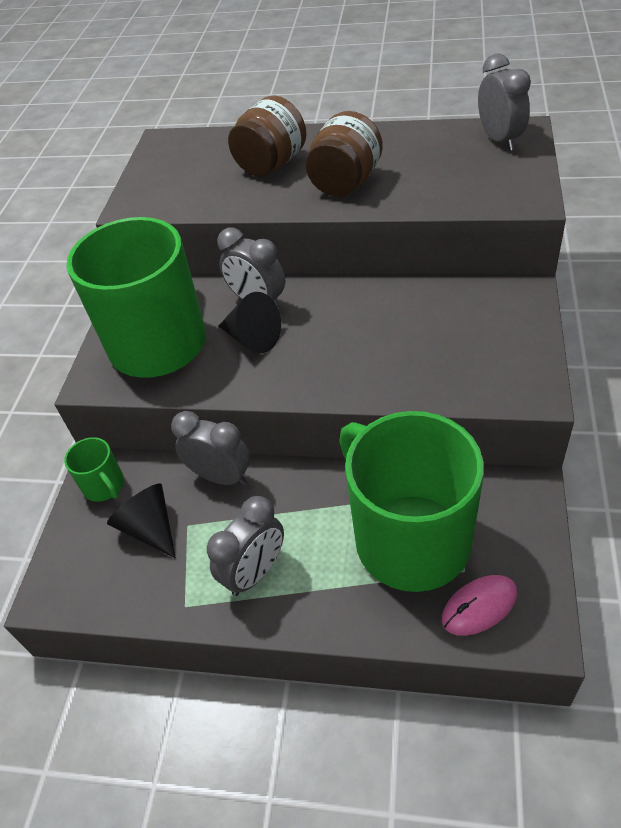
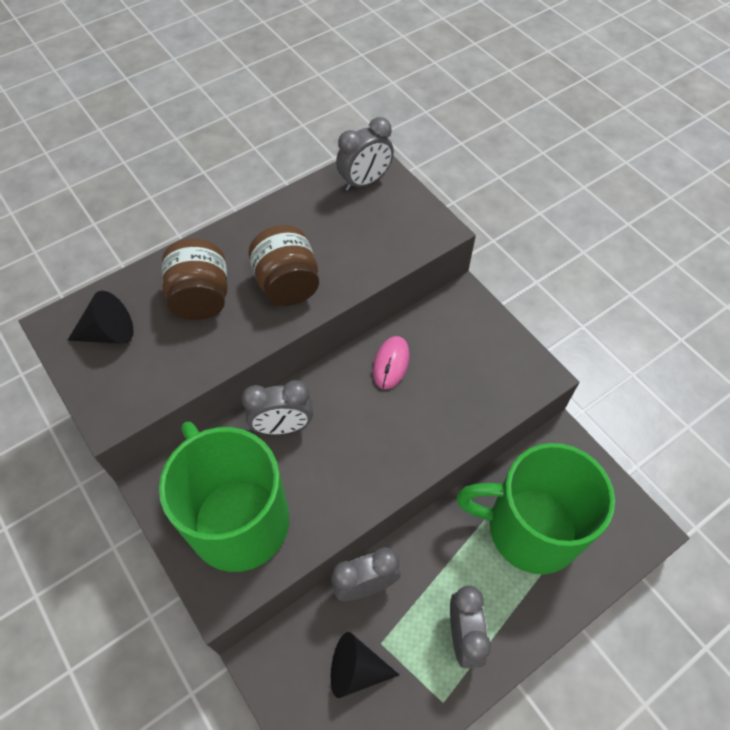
camera: 50 degrees left, 10 degrees up
(104, 486) = (282, 668): green mug -> none
(252, 338) = (313, 462): black cone -> black cone (109, 333)
(479, 606) = (607, 541): pink mouse -> pink mouse (391, 363)
(499, 140) = (365, 182): grey clock -> grey clock turned 120 degrees clockwise

